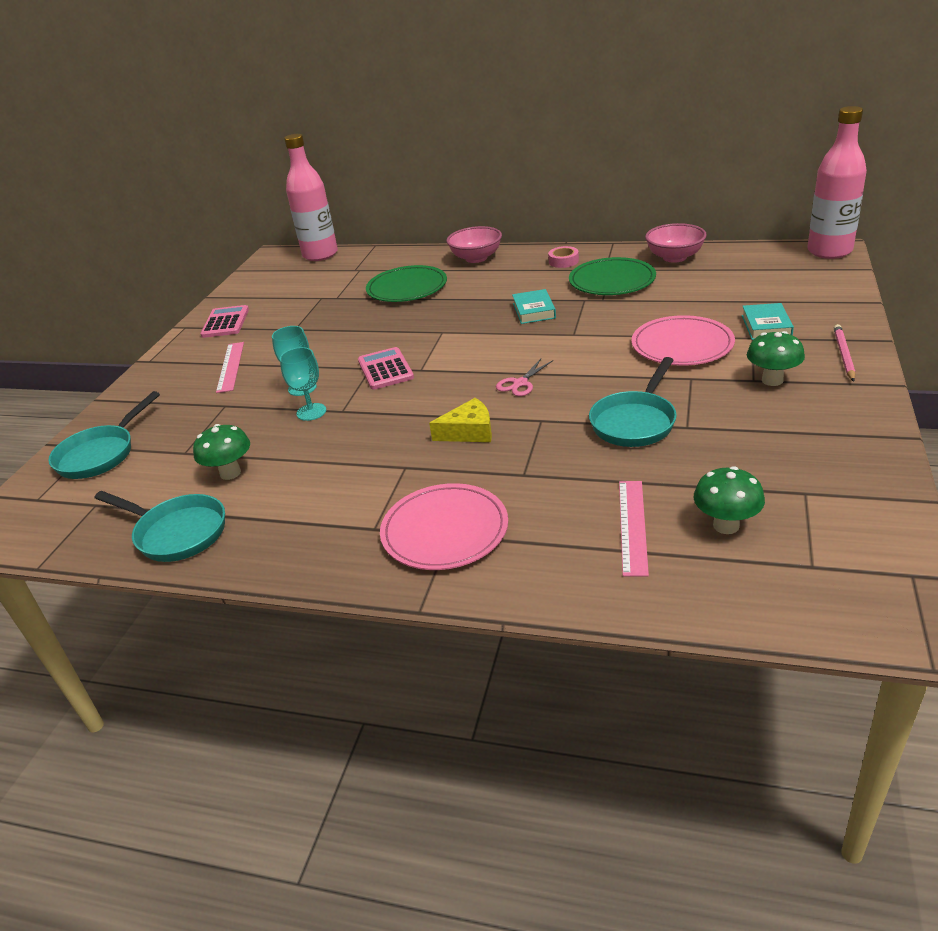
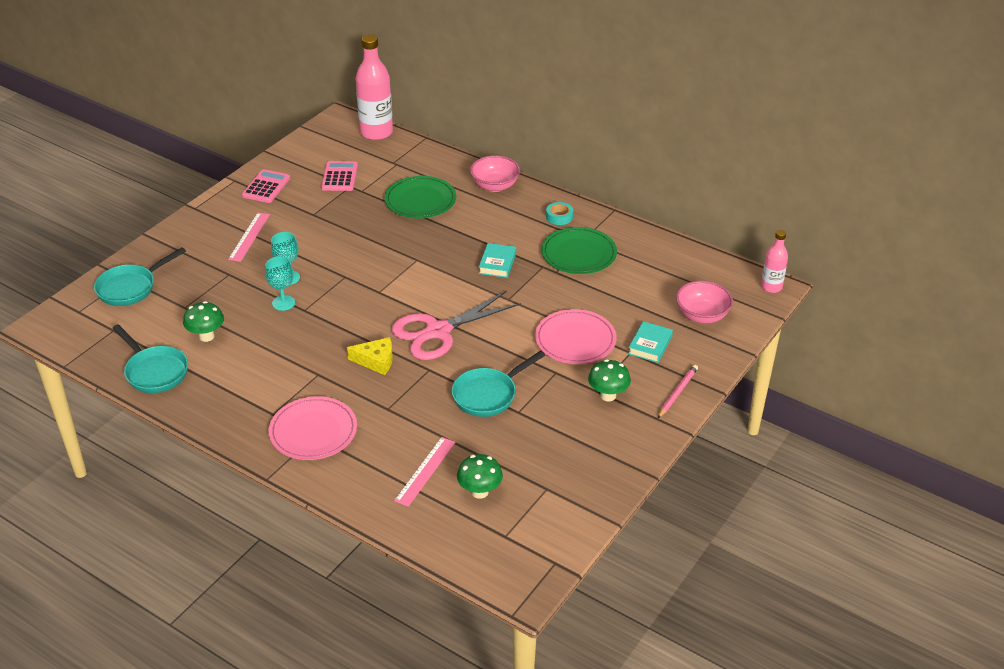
camera: 15 degrees right, 5 degrees up
(385, 369) = (355, 282): pink calculator -> pink calculator (339, 177)
(520, 383) = (438, 332): pink scissors -> pink scissors, size x2.31
(563, 261) = (559, 217): pink tape -> turquoise tape
(674, 257) = (647, 246): pink bowl -> pink bowl (702, 315)
(829, 251) = (771, 287): pink bottle -> pink bottle, size x0.56

